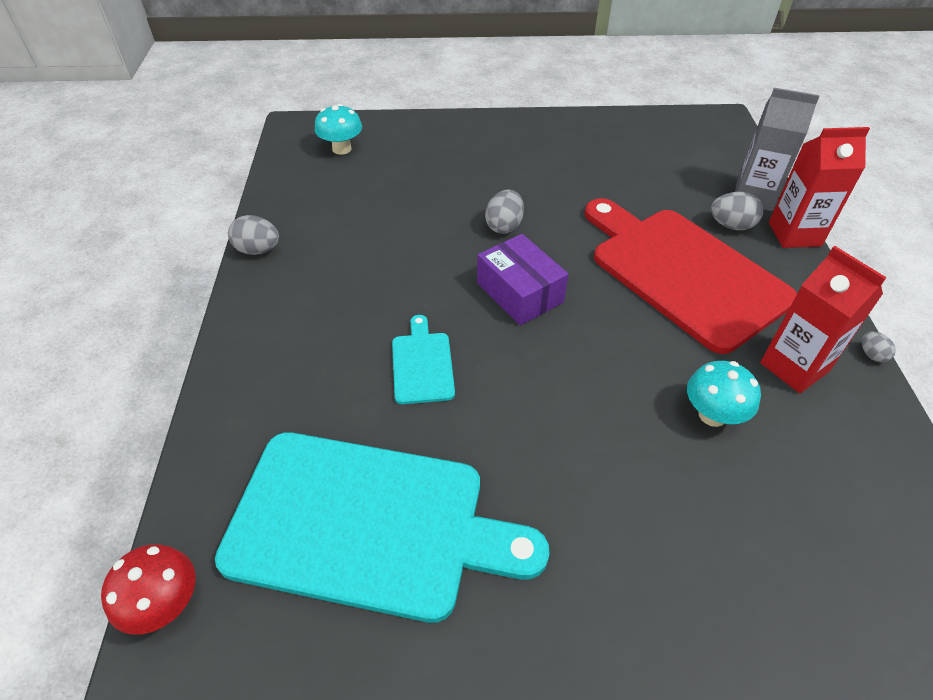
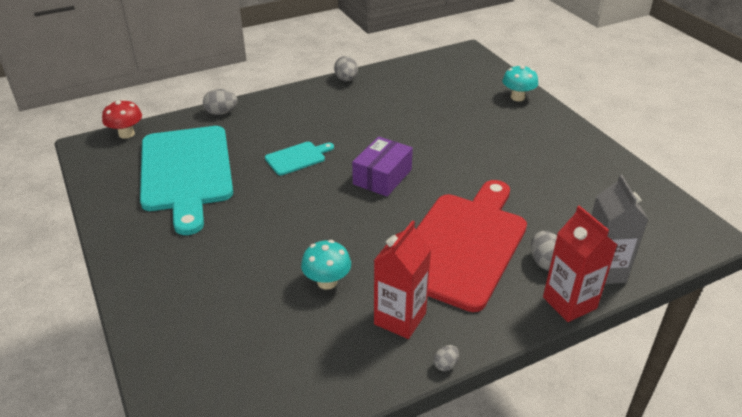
camera: 65 degrees right, 10 degrees down
(341, 149) = (462, 73): turquoise mushroom -> turquoise mushroom (517, 97)
(504, 226) = (442, 154): grey egg -> grey egg (221, 113)

